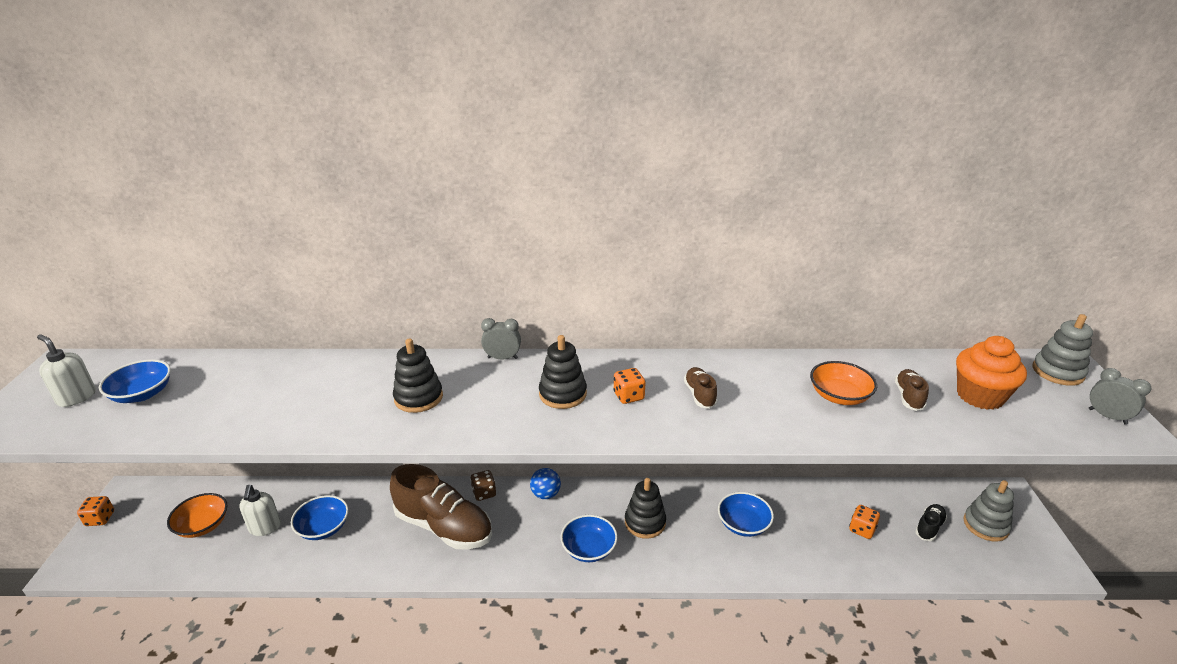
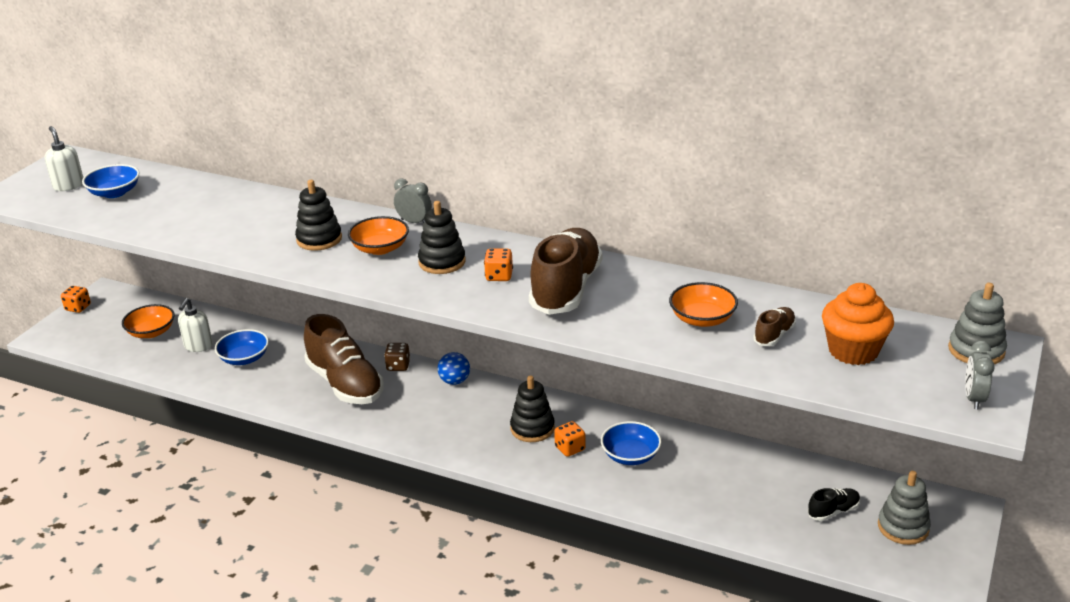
camera: 25 degrees right, 0 degrees up
(490, 393) = (380, 248): none -> orange bowl
(589, 549) = (463, 435): blue bowl -> none
(699, 394) = (566, 289): brown shoe -> brown shoe, size x2.26
(862, 529) = (754, 493): orange dice -> orange dice (570, 448)
(1107, 416) = (974, 398): grey clock -> grey clock turned 150 degrees counterclockwise

